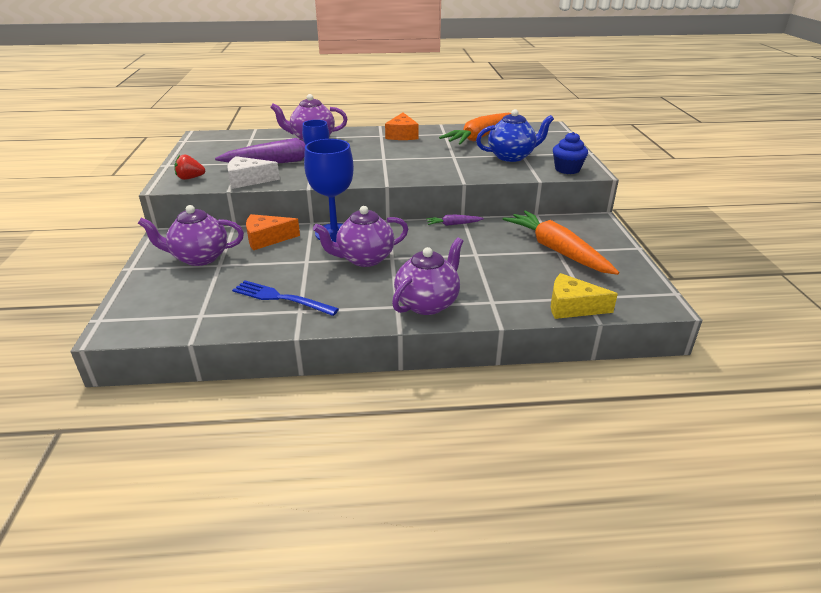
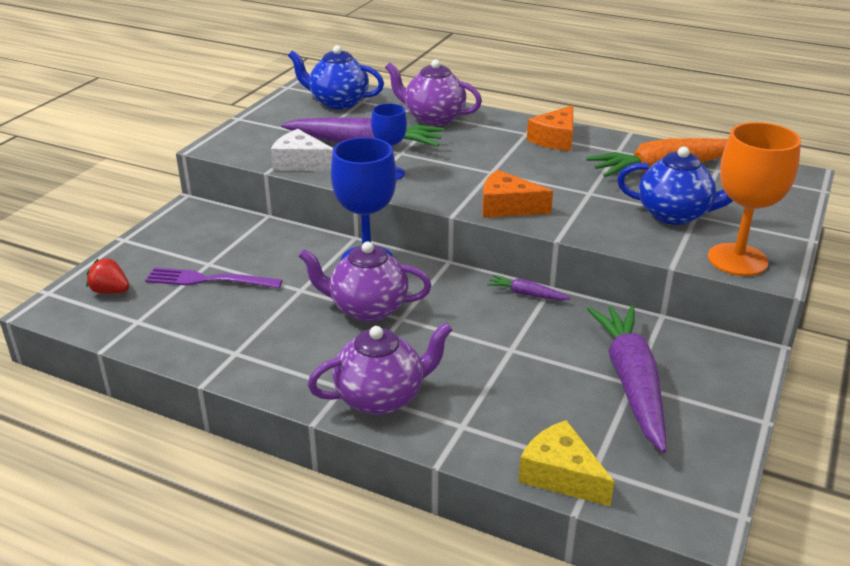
camera: 30 degrees right, 0 degrees up
(190, 178) = (244, 143): red strawberry -> red strawberry (110, 291)
(199, 258) = (197, 248): purple teapot -> none
(229, 274) = (207, 280): none -> purple fork
(234, 142) = (338, 102): none -> blue teapot
(267, 239) = (286, 245): orange cheese -> orange cheese (507, 207)
(280, 298) = (230, 329): blue fork -> none
(557, 250) = (631, 382): orange carrot -> purple carrot
(567, 169) = (737, 260): blue cupcake -> orange goblet

